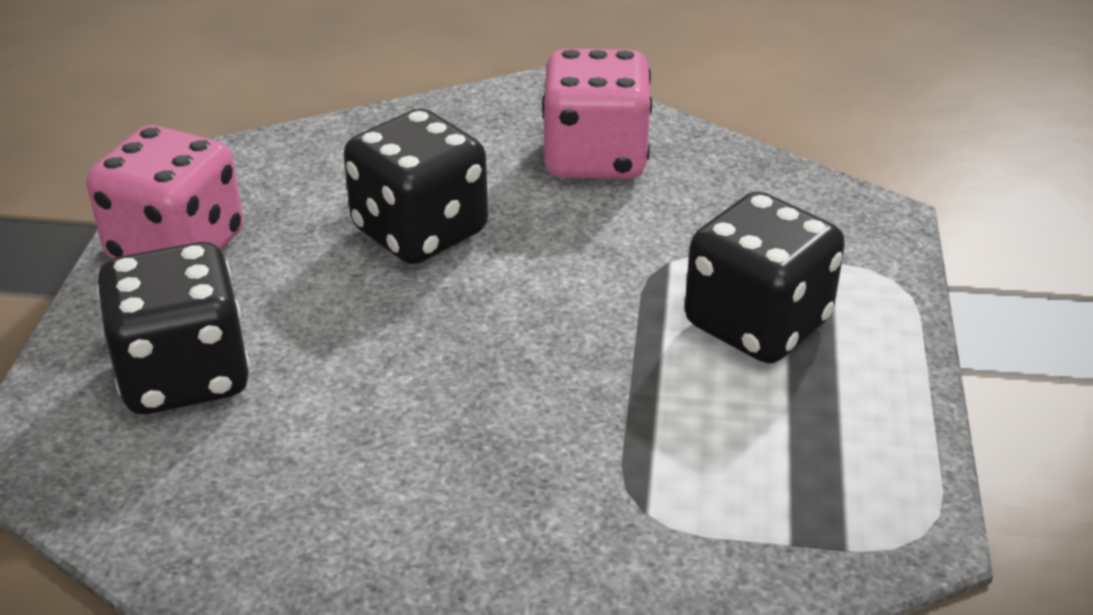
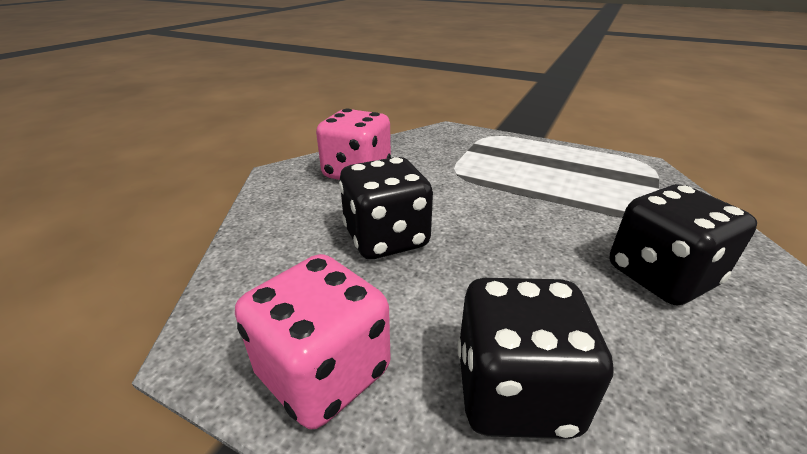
camera: 70 degrees left, 5 degrees down
(757, 324) = (512, 164): black dice -> black dice (660, 276)

